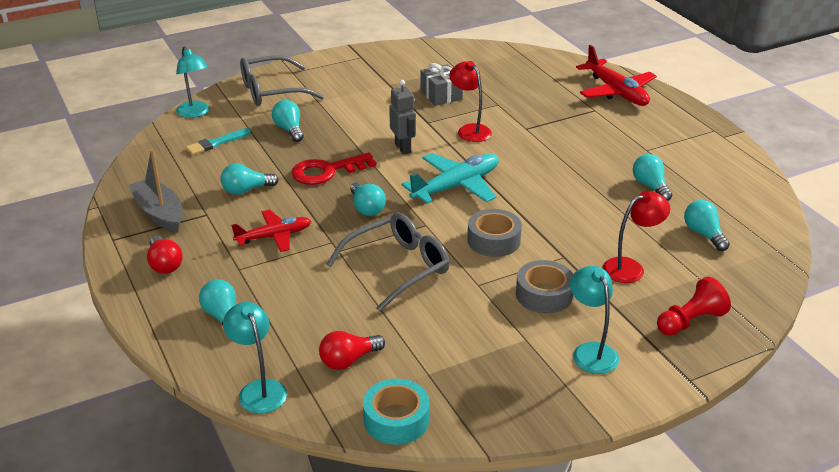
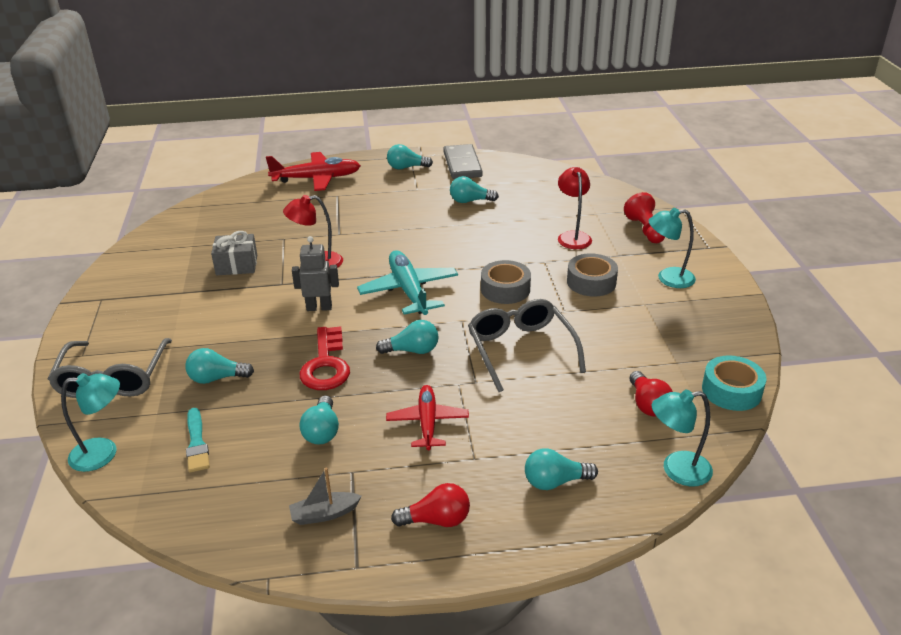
camera: 70 degrees left, 0 degrees up
(159, 213) = (324, 514): grey boat -> grey boat, size x0.60
(703, 234) = (544, 197): turquoise light bulb -> turquoise light bulb (406, 167)
(727, 165) = (462, 164): none -> grey domino

